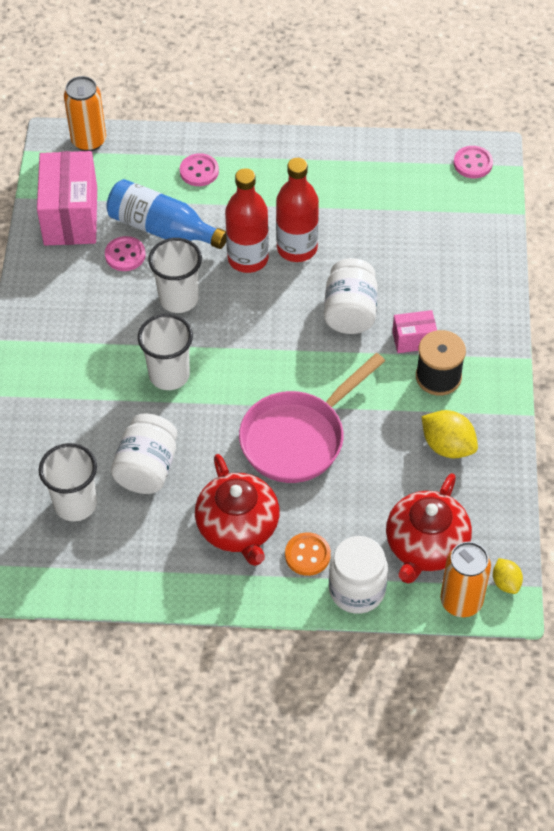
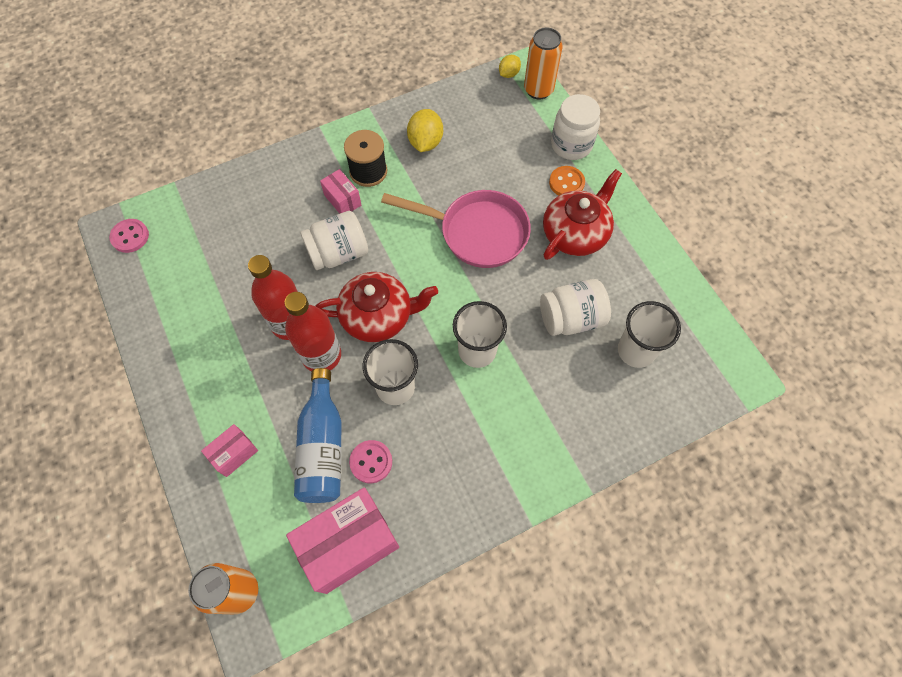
camera: 120 degrees left, 10 degrees up
(199, 171) = (234, 454): pink button -> pink box
(425, 545) = (512, 123): red teapot -> red teapot (378, 316)

